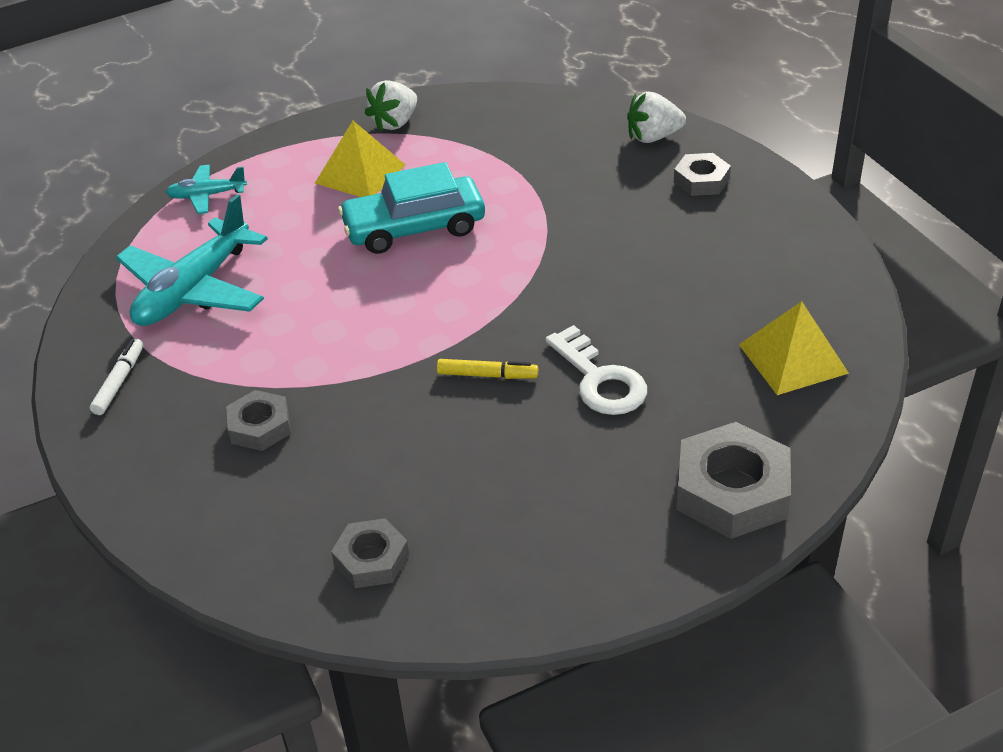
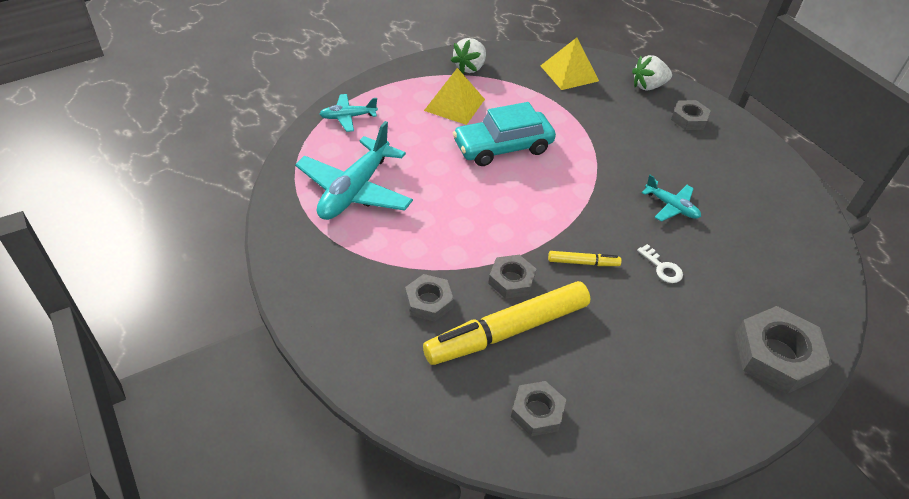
camera: 10 degrees left, 5 degrees up
(119, 382) = (314, 263): white marker -> none
(358, 462) = (507, 331): none -> yellow marker
(380, 399) = (511, 280): none -> grey nut
(600, 380) = (662, 267): white key -> white key, size x0.56
(637, 300) = (671, 206): none -> turquoise plane
(793, 358) = (787, 253): yellow pyramid -> yellow pyramid (569, 73)

